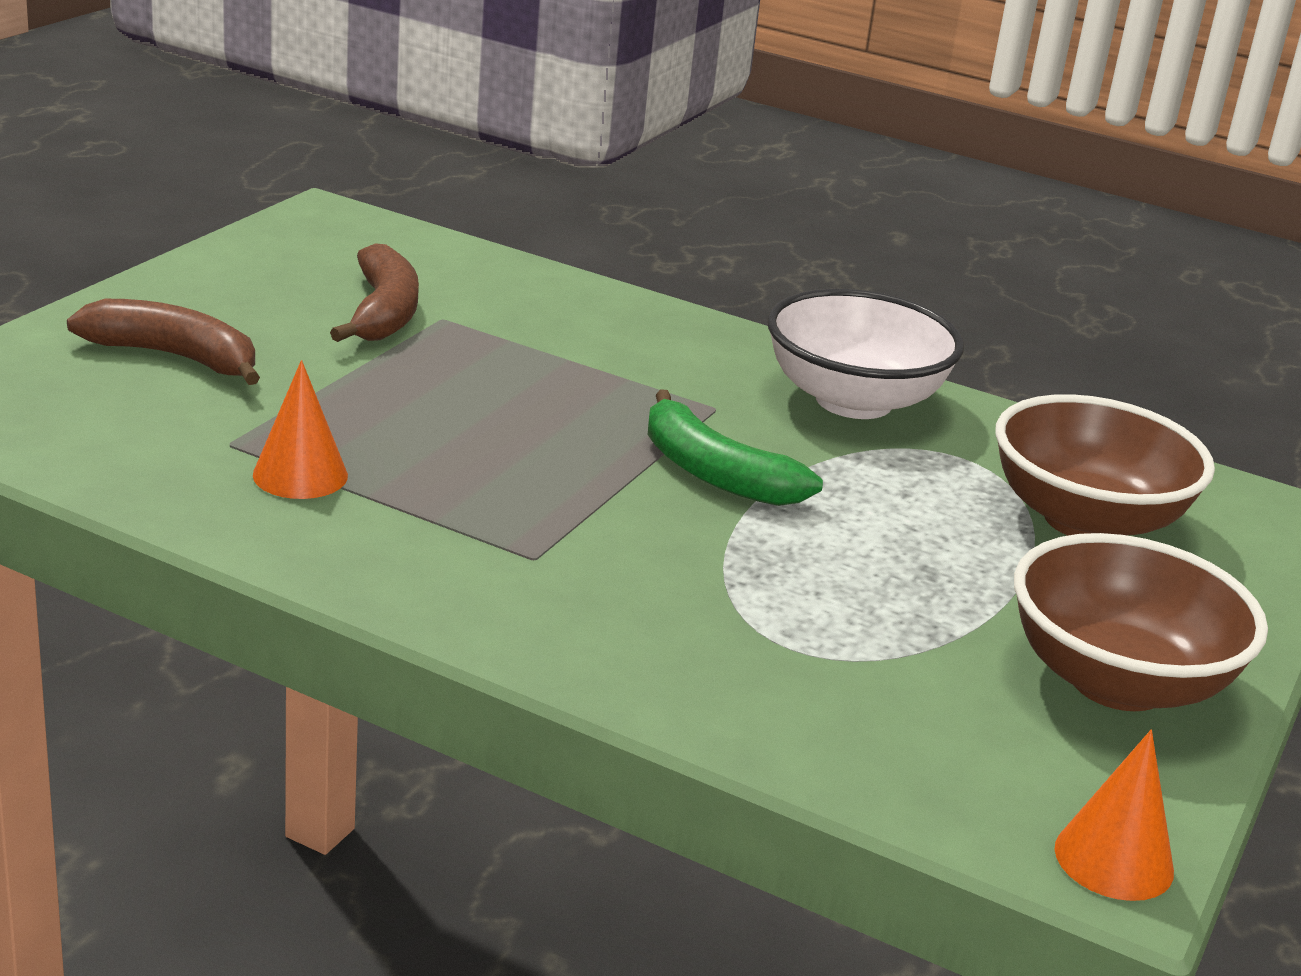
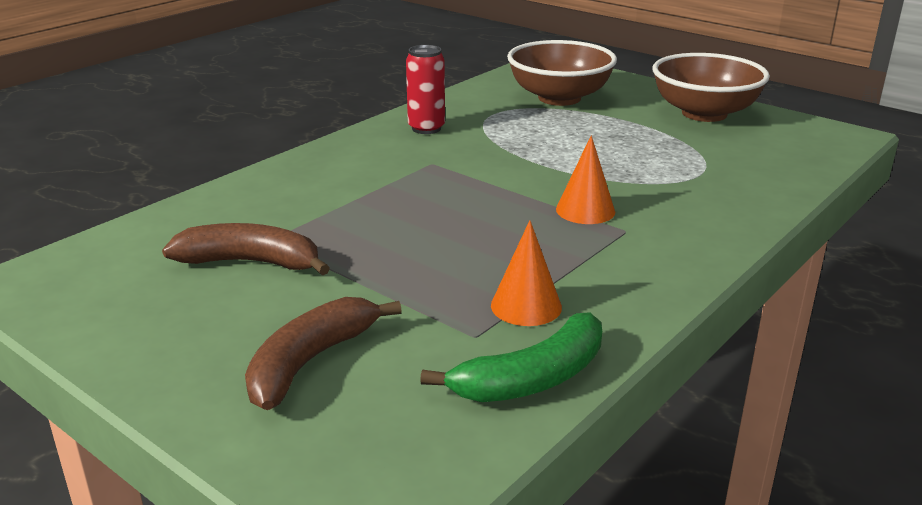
camera: 75 degrees left, 0 degrees up
(714, 473) = (516, 172): green banana -> green banana (532, 379)
(853, 401) = (426, 128): white bowl -> red can
(1114, 859) = (839, 134): orange cone -> orange cone (585, 210)

